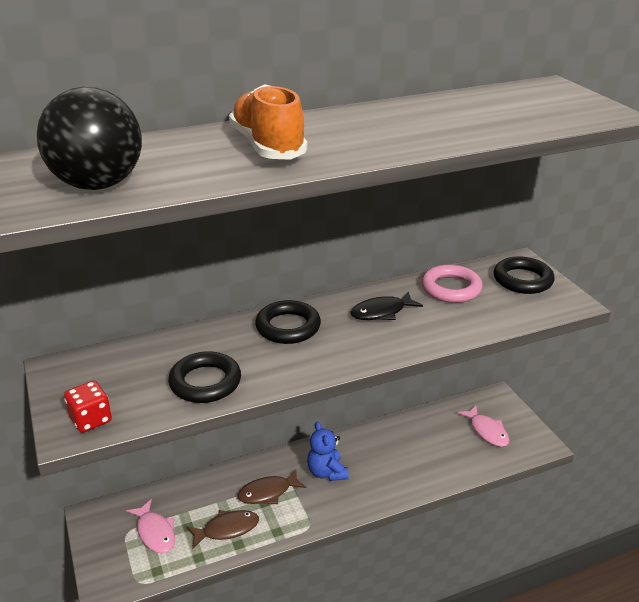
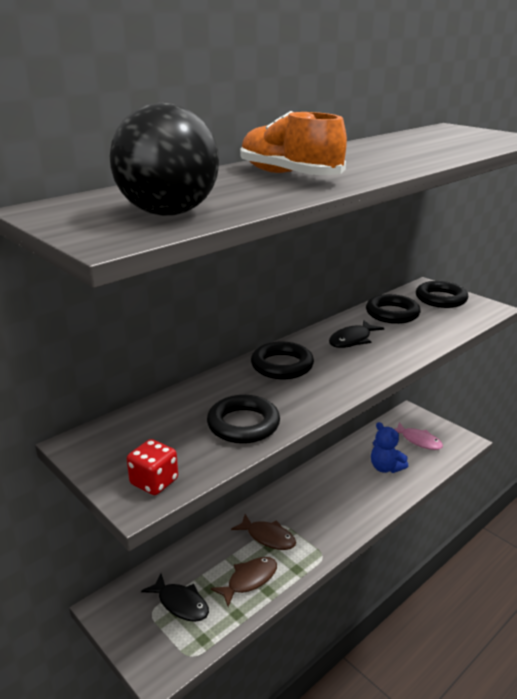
camera: 20 degrees left, 5 degrees down
(155, 532) = (180, 603): pink fish -> black fish
(268, 492) = (268, 537): brown fish -> brown fish turned 105 degrees counterclockwise
(327, 472) = (310, 506): blue teddy bear -> blue teddy bear (385, 467)
(451, 288) = (392, 313): pink ring -> black ring

